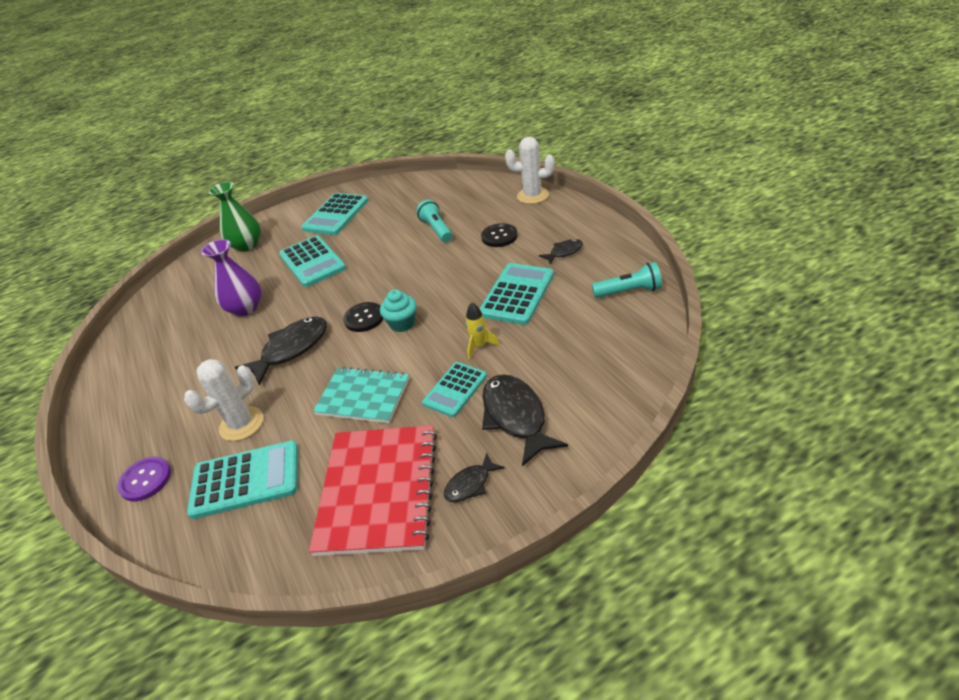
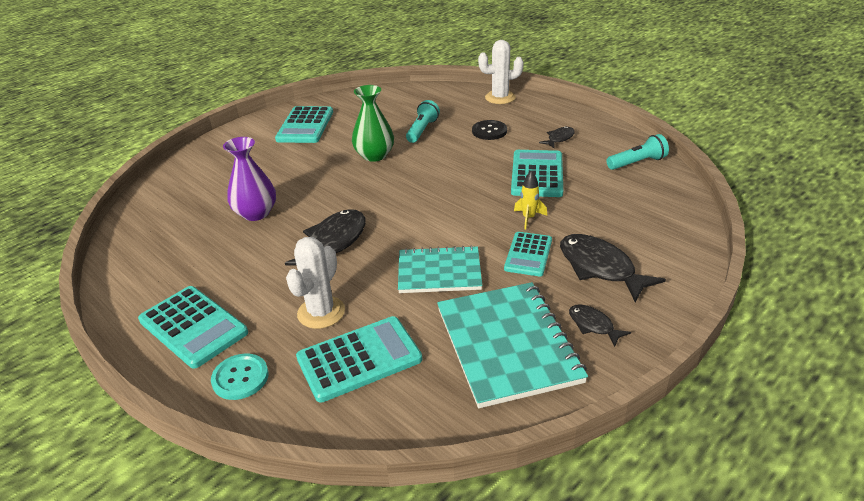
camera: 20 degrees left, 5 degrees down
(145, 480) = (240, 378): purple button -> turquoise button
(247, 245) = (219, 159): green vase -> green vase (374, 155)
(312, 262) = (306, 167): turquoise calculator -> turquoise calculator (193, 327)
(364, 318) = (396, 208): black button -> none
(378, 490) = (507, 344): red notebook -> turquoise notebook
(402, 323) = (439, 208): turquoise cupcake -> none
(436, 229) = (422, 130): turquoise flashlight -> turquoise flashlight turned 60 degrees clockwise
(470, 484) = (593, 325): black fish -> black fish turned 105 degrees clockwise

